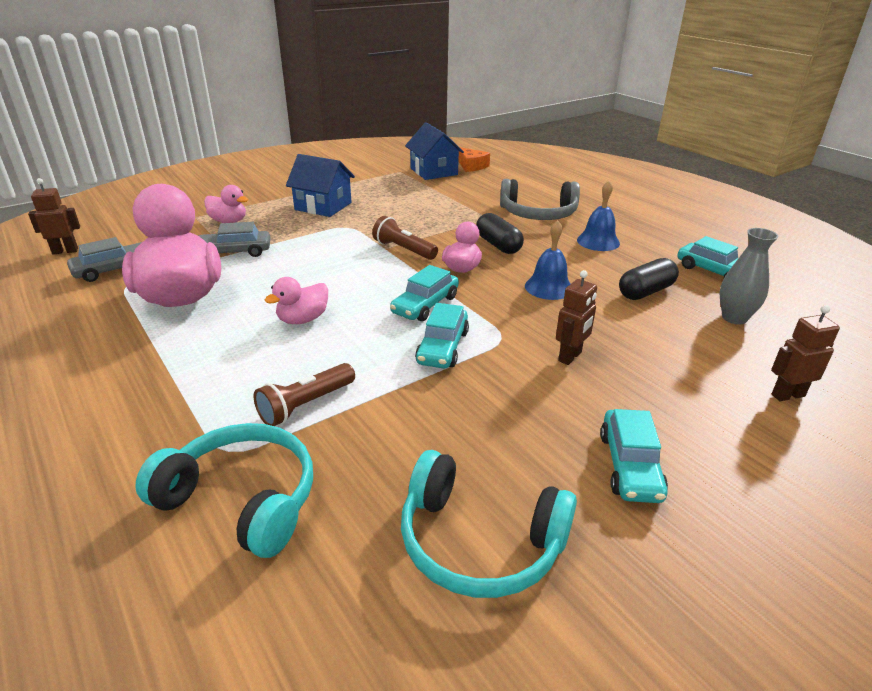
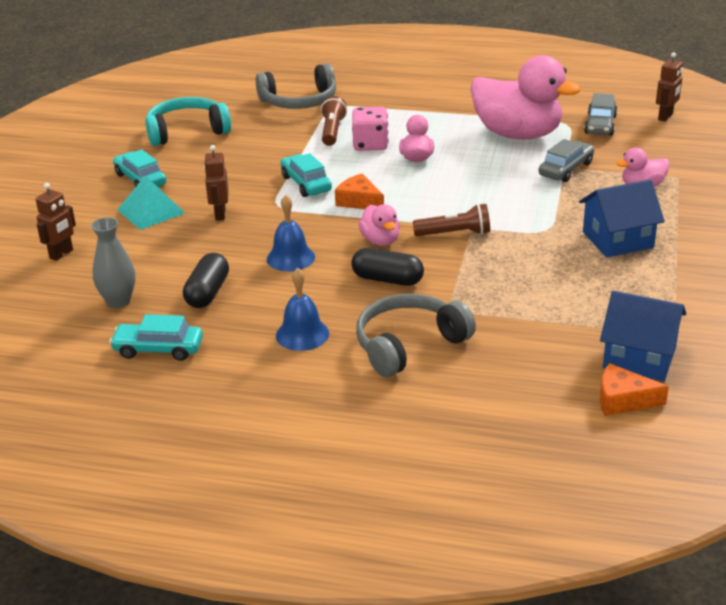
camera: 140 degrees right, 0 degrees up
(242, 499) = (299, 101): turquoise headphones -> grey headphones
(307, 360) = (370, 144): none -> pink dice
(425, 305) = (359, 201): turquoise car -> orange cheese
(647, 401) = (151, 211): none -> turquoise pyramid

